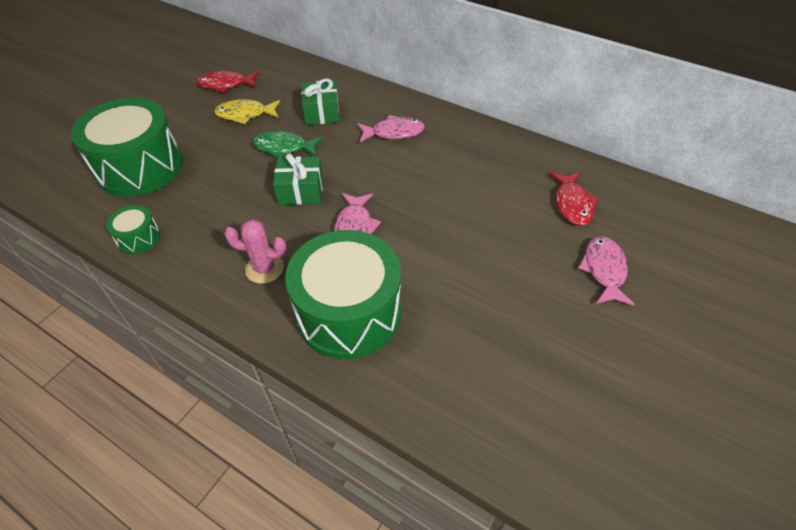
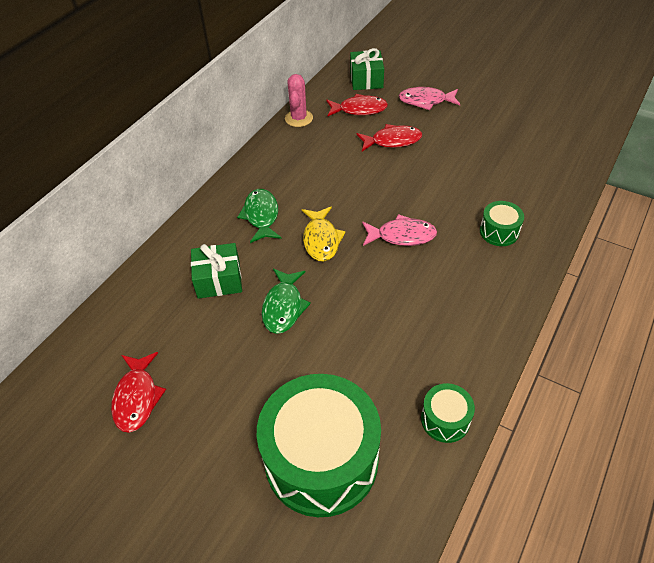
camera: 90 degrees left, 0 degrees up
(245, 114) = (213, 359): yellow fish -> yellow fish (321, 239)
(264, 268) = (465, 295): pink cactus -> pink cactus (298, 118)
(301, 191) = (356, 282): green gift -> green gift (366, 79)
(348, 313) = (499, 232): green drum -> green drum, size x0.44
(394, 133) = (261, 216): pink fish -> green fish
(513, 230) = (392, 141): none -> red fish

